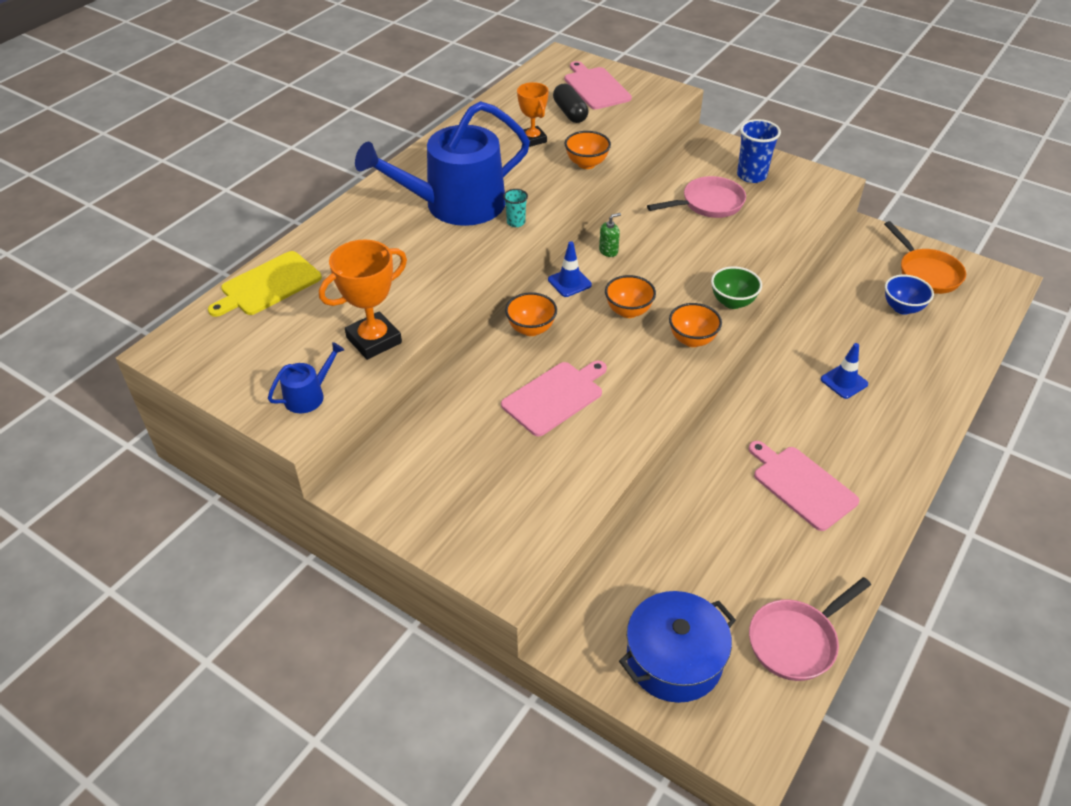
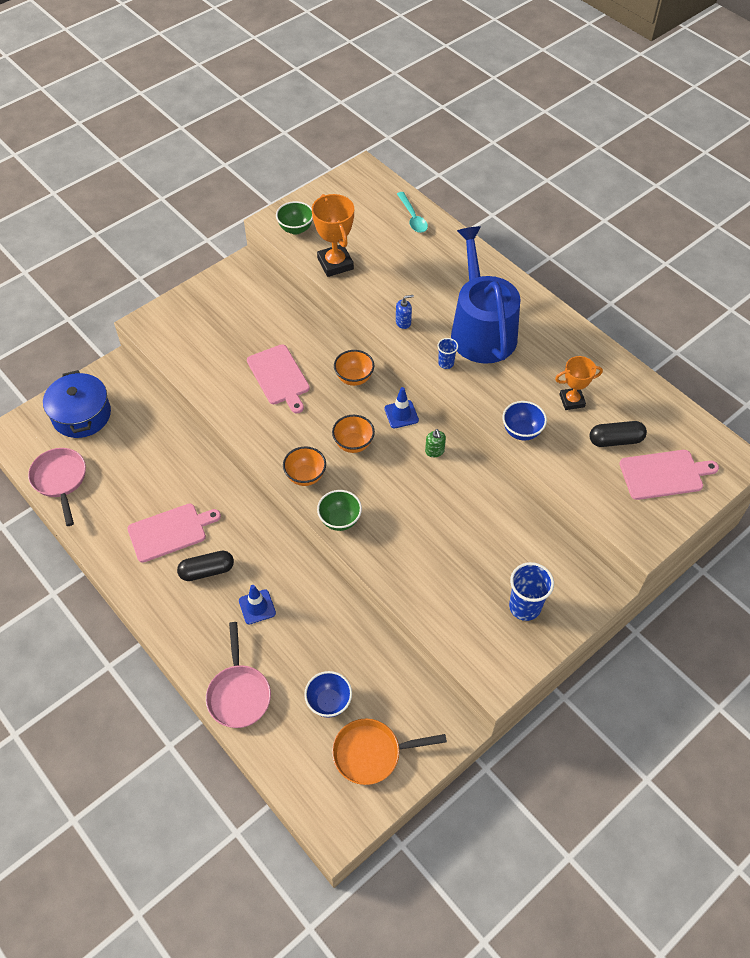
camera: 105 degrees right, 10 degrees up
(268, 285) = (412, 217): yellow cutting board -> turquoise spoon
(308, 395) = (296, 229): blue watering can -> green bowl
(463, 263) = (403, 322): none -> blue soap dispenser
(516, 222) = (446, 363): turquoise cup -> blue cup
(586, 164) = (521, 431): orange bowl -> blue bowl
(708, 204) = (485, 551): pink pan -> pink pan (239, 694)
(830, 435) = (207, 571): none -> black capsule

